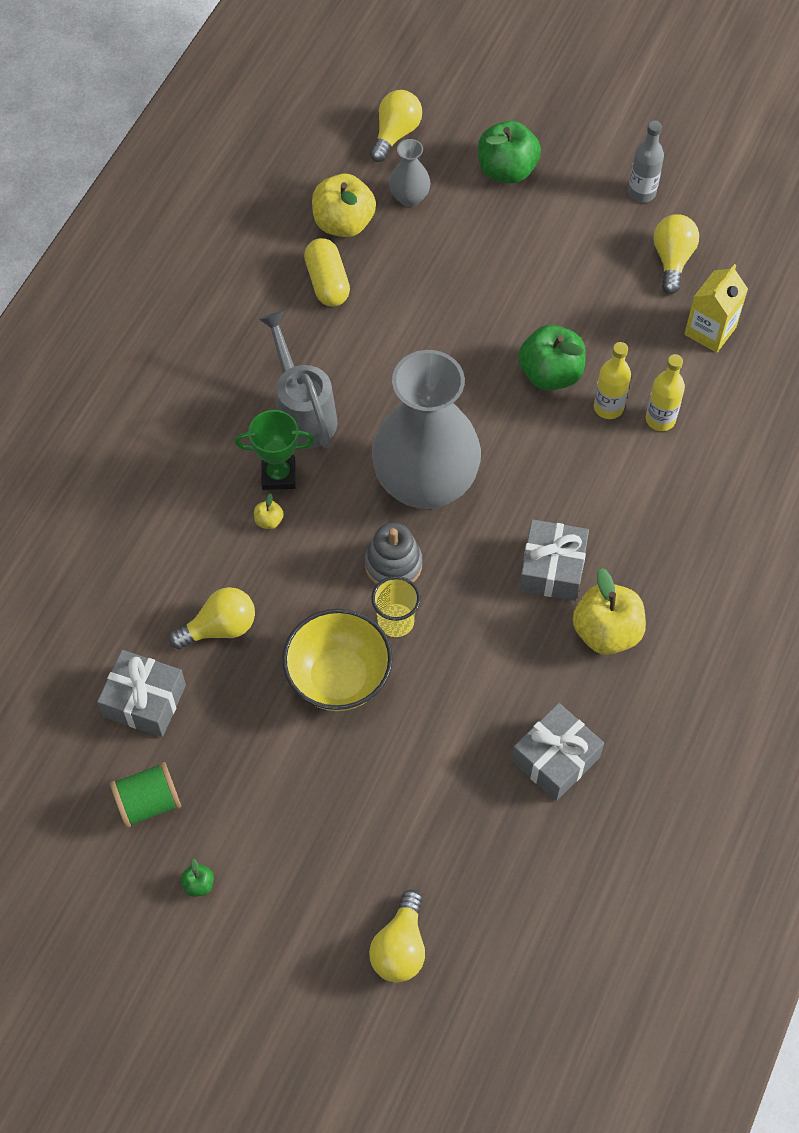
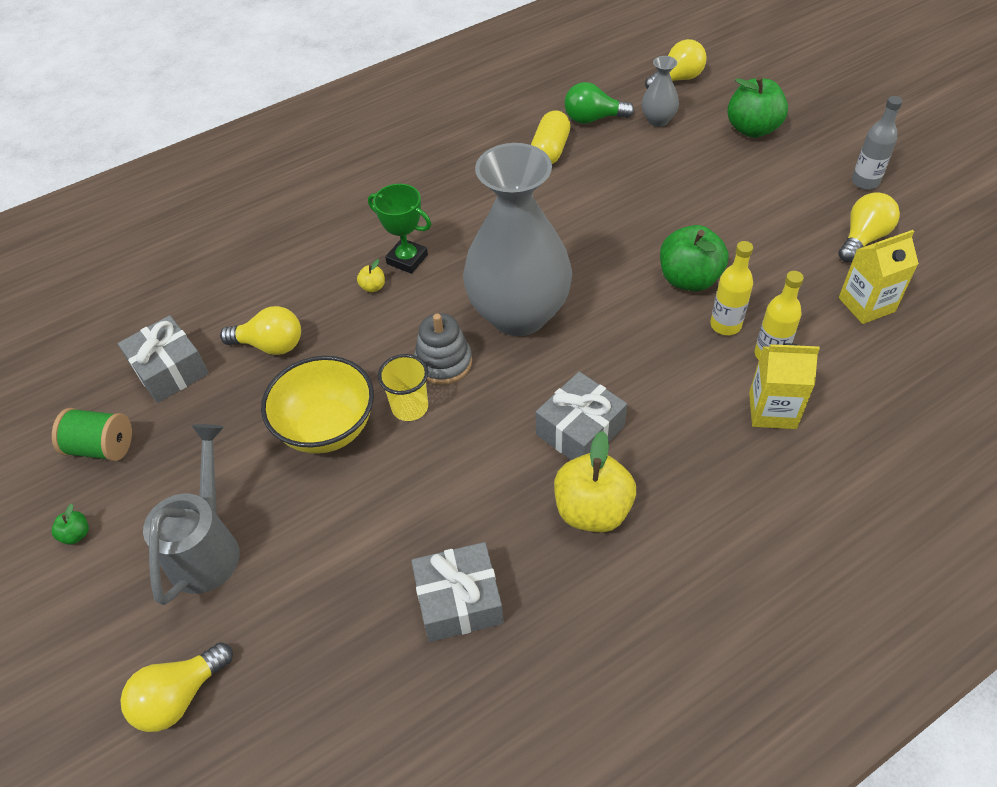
camera: 35 degrees right, 10 degrees down
(302, 413) = (461, 225): grey watering can -> grey watering can (208, 546)
(343, 223) = (593, 119): yellow apple -> green light bulb
(691, 472) = (772, 410): none -> yellow carton

